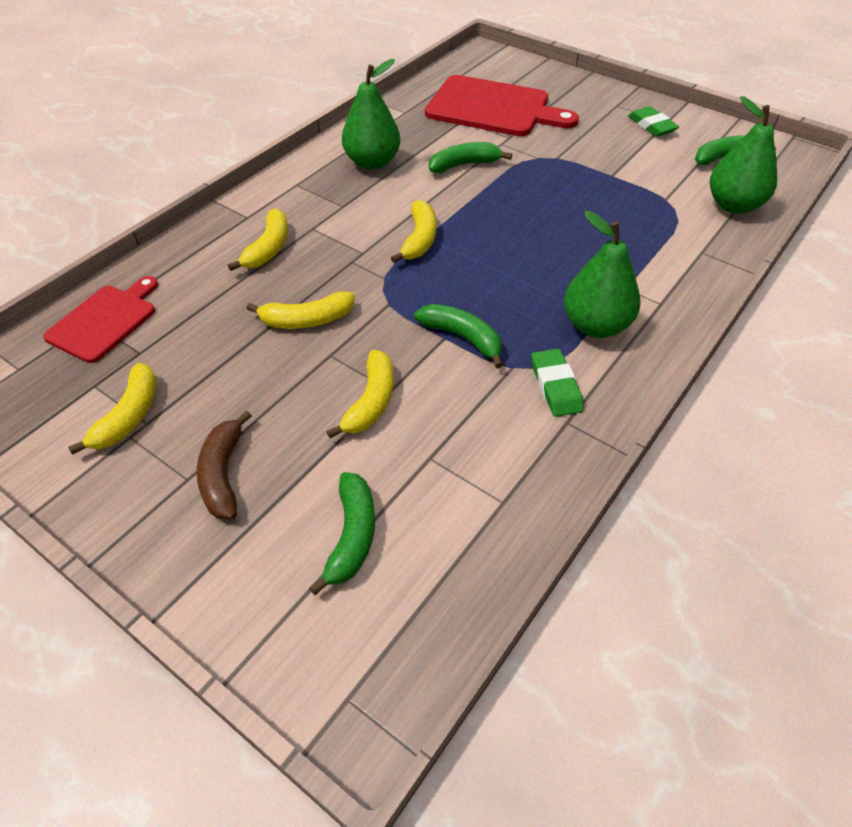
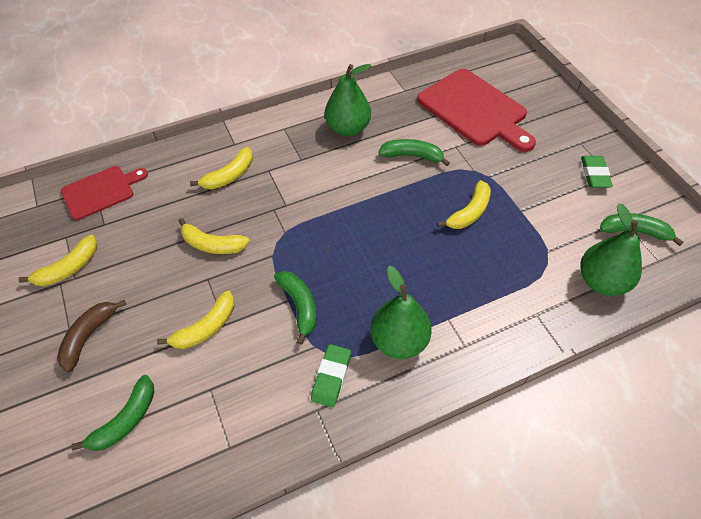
camera: 30 degrees right, 5 degrees up
(419, 239) = (331, 210): yellow banana -> yellow banana (469, 212)

